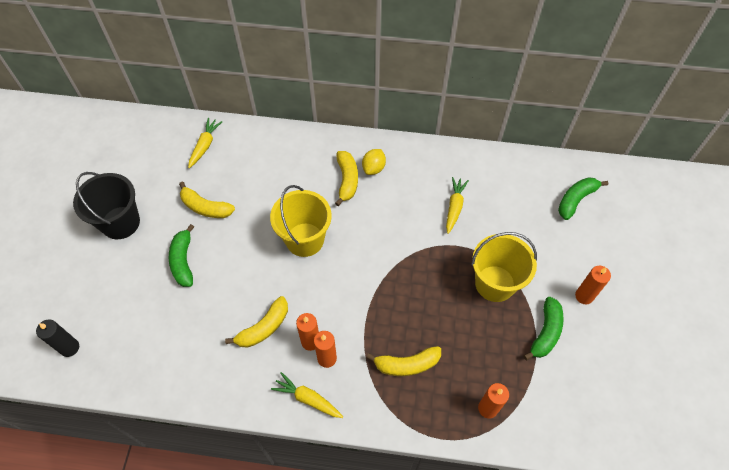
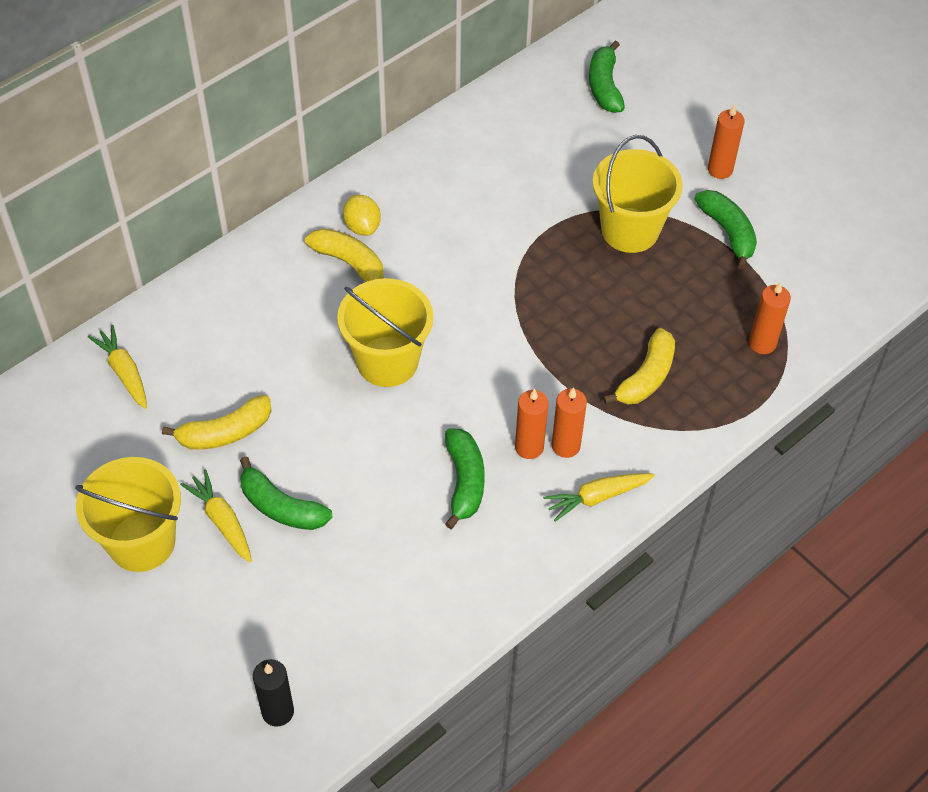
camera: 50 degrees left, 5 degrees down
(120, 222) = (142, 542): black bucket -> yellow bucket
(263, 328) = (464, 482): yellow banana -> green banana
(454, 207) = (499, 193): yellow carrot -> yellow carrot (222, 521)

